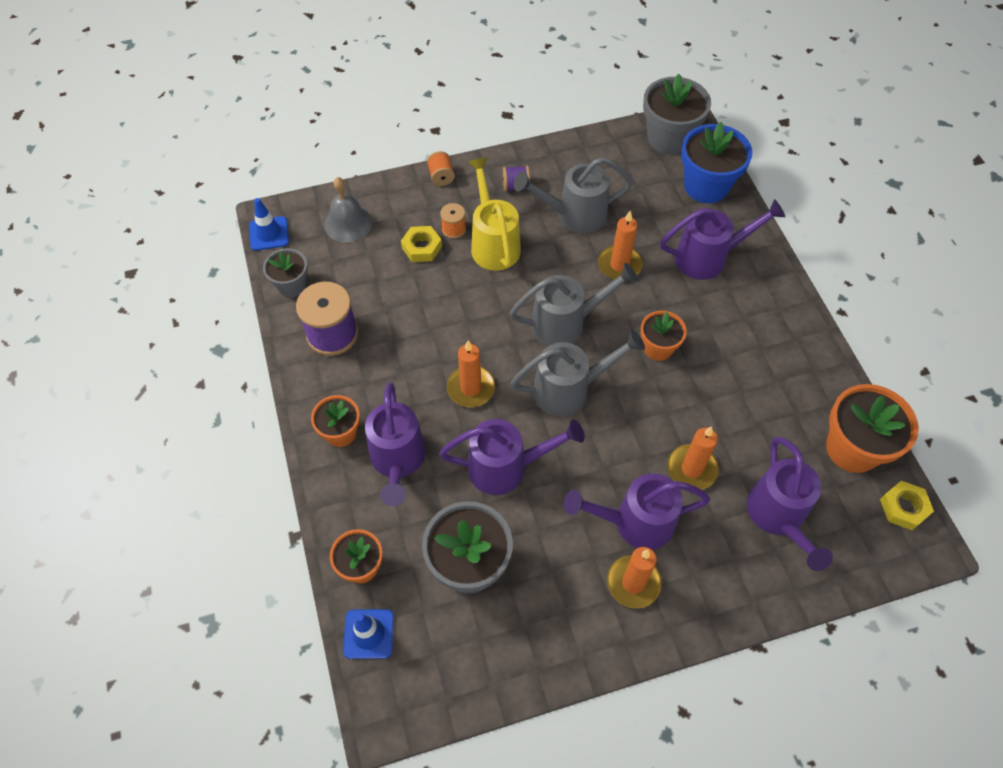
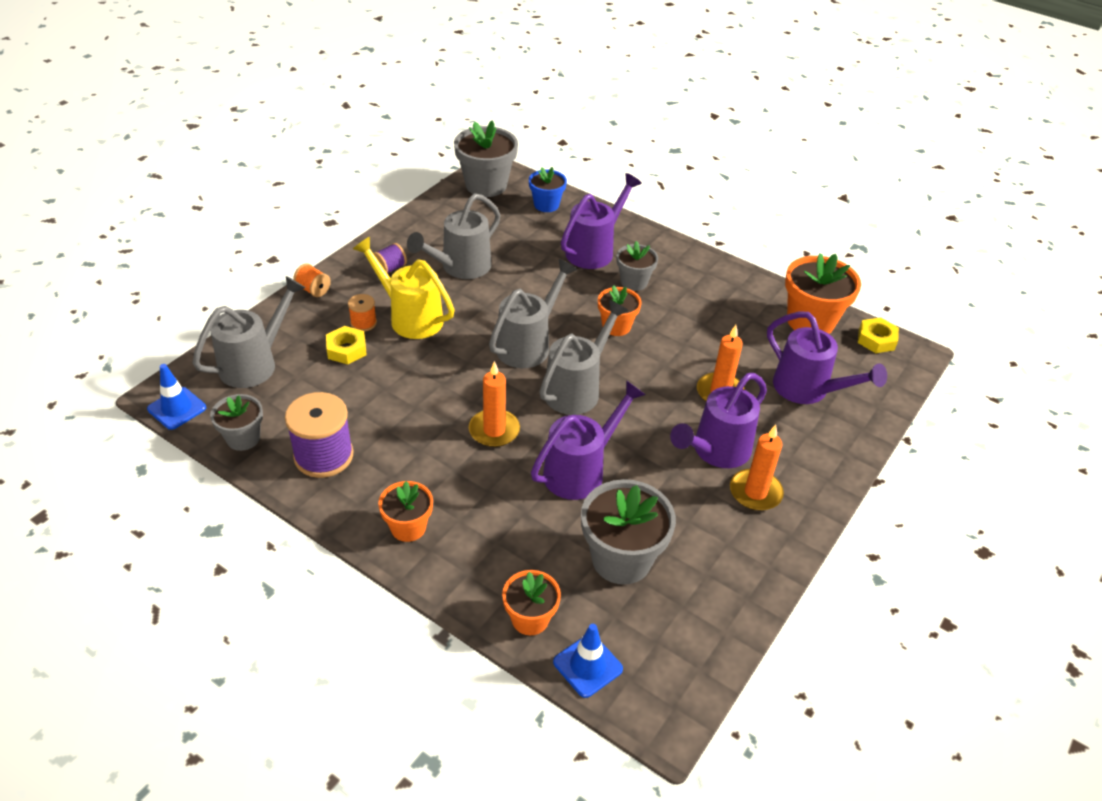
camera: 40 degrees left, 15 degrees down
(348, 223) = (255, 363): grey bell -> grey watering can
(397, 460) = (482, 519): purple watering can -> none
(619, 265) = (531, 285): orange candle -> none
(706, 186) = (546, 205): blue flower pot -> blue flower pot, size x0.60
(715, 311) = (634, 282): none -> grey flower pot

